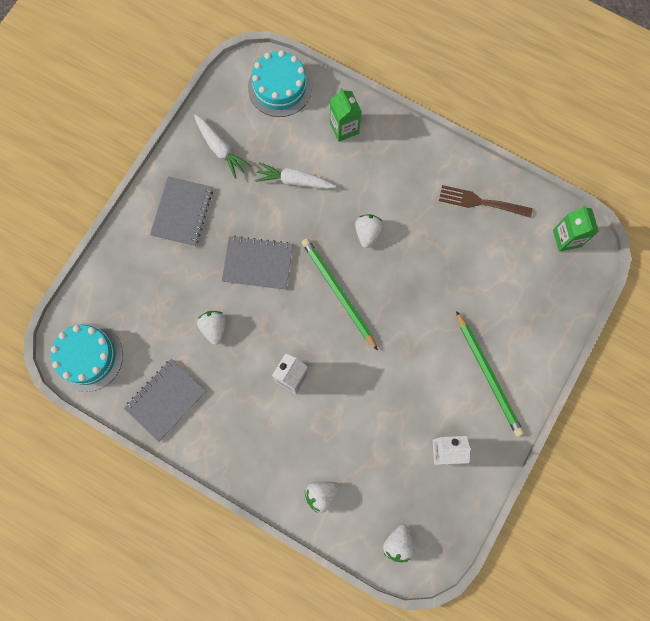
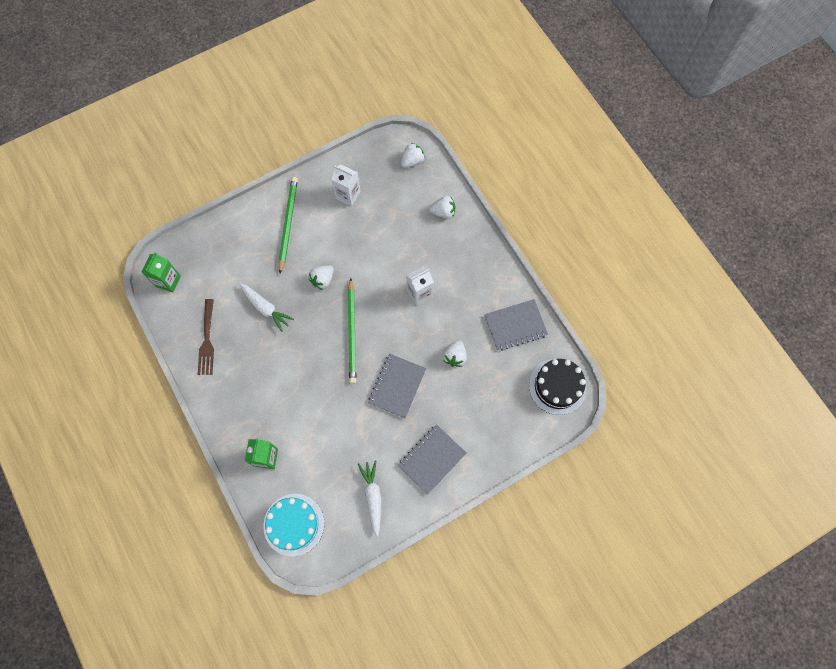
camera: 150 degrees left, 5 degrees down
(88, 357) = (557, 386): turquoise cake -> black cake
(258, 263) = (397, 386): grey notebook -> grey notebook turned 75 degrees clockwise
(294, 181) = (331, 436): white carrot -> white carrot (266, 308)
(368, 233) = (303, 363): white strawberry -> white strawberry (322, 280)
(481, 202) = (207, 340): brown fork -> brown fork turned 45 degrees clockwise

